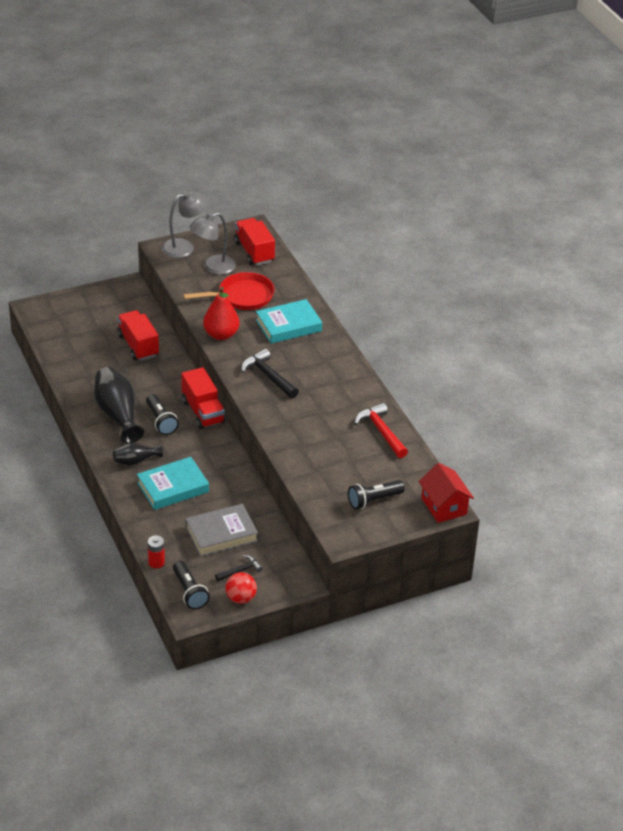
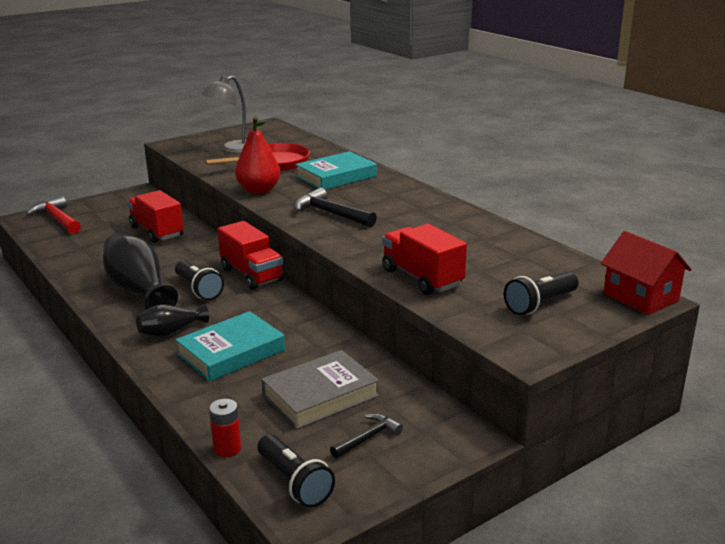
camera: 10 degrees left, 15 degrees down
(184, 246) = (196, 141): grey lamp -> none
(240, 598) = (384, 477): red ball -> none
(254, 252) = (275, 137): red truck -> red truck (422, 278)
(381, 431) = (500, 241): red hammer -> red hammer (57, 219)

